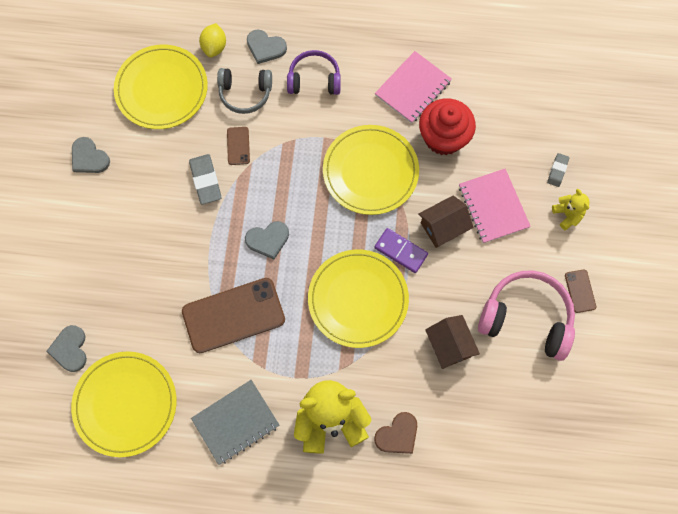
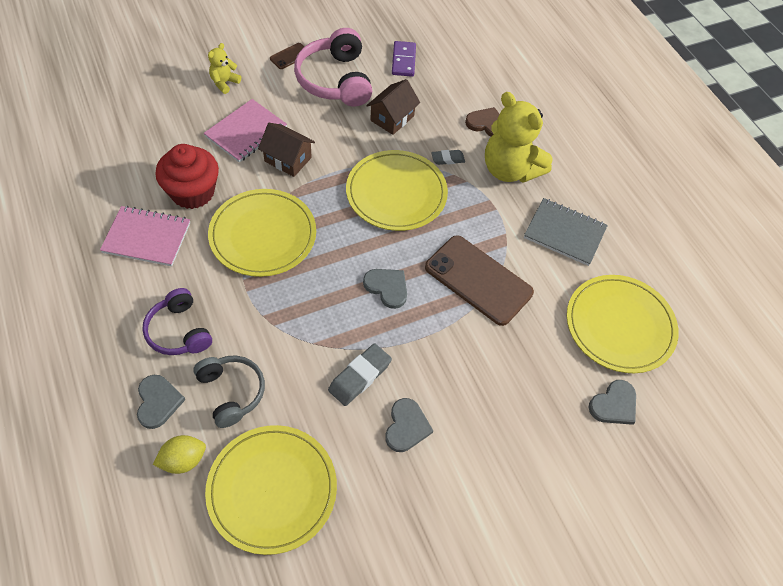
camera: 125 degrees left, 15 degrees down
(89, 158) = (407, 521): grey heart -> grey heart (406, 426)
(238, 146) = (301, 366): brown phone -> none
(400, 251) = (331, 180): purple domino -> purple domino (403, 60)
(557, 171) = (184, 101): grey eraser -> grey eraser (447, 159)

